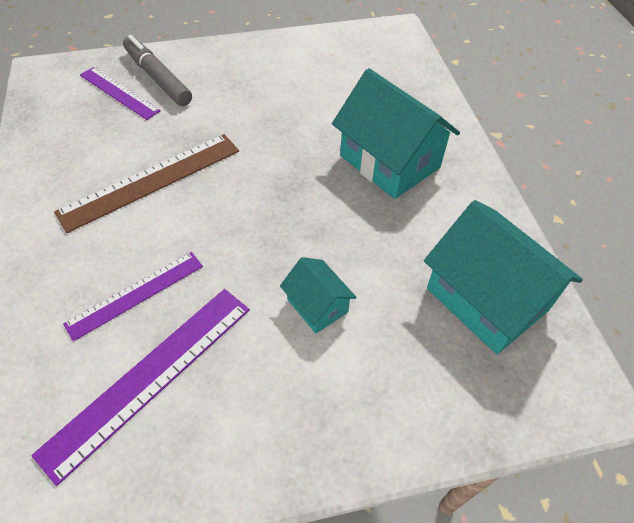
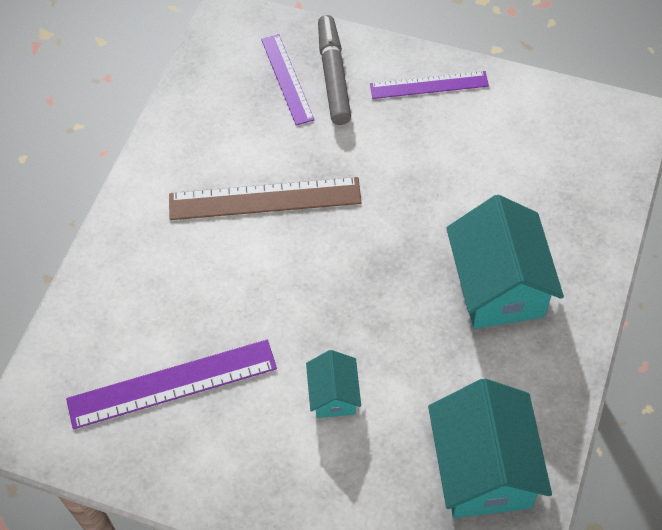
camera: 35 degrees right, 5 degrees up
(135, 294) = (196, 307): purple ruler -> purple ruler (429, 85)

